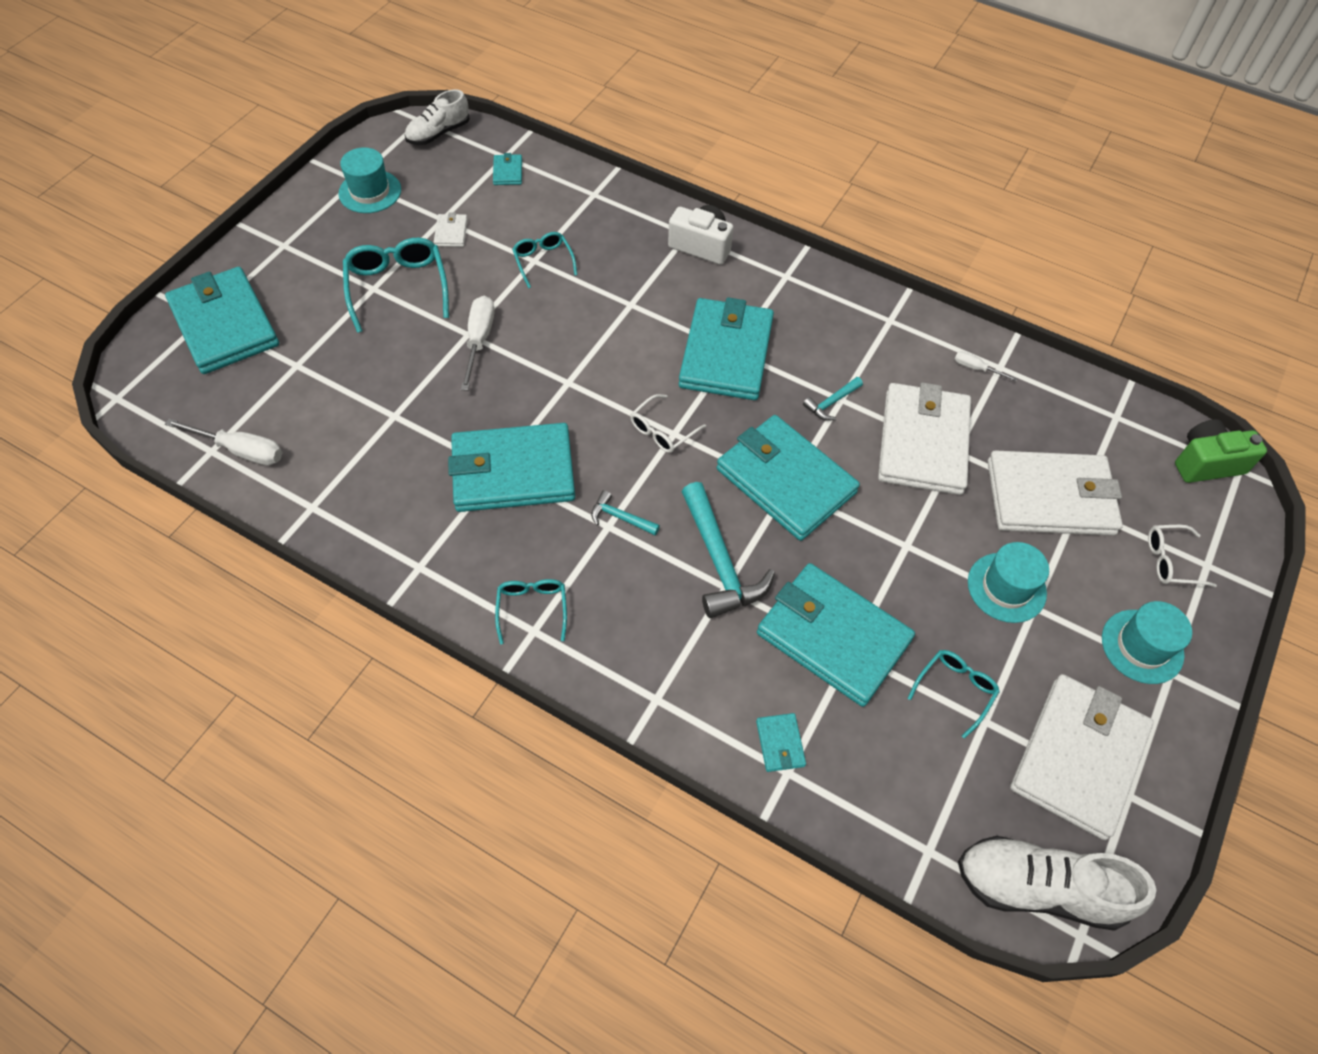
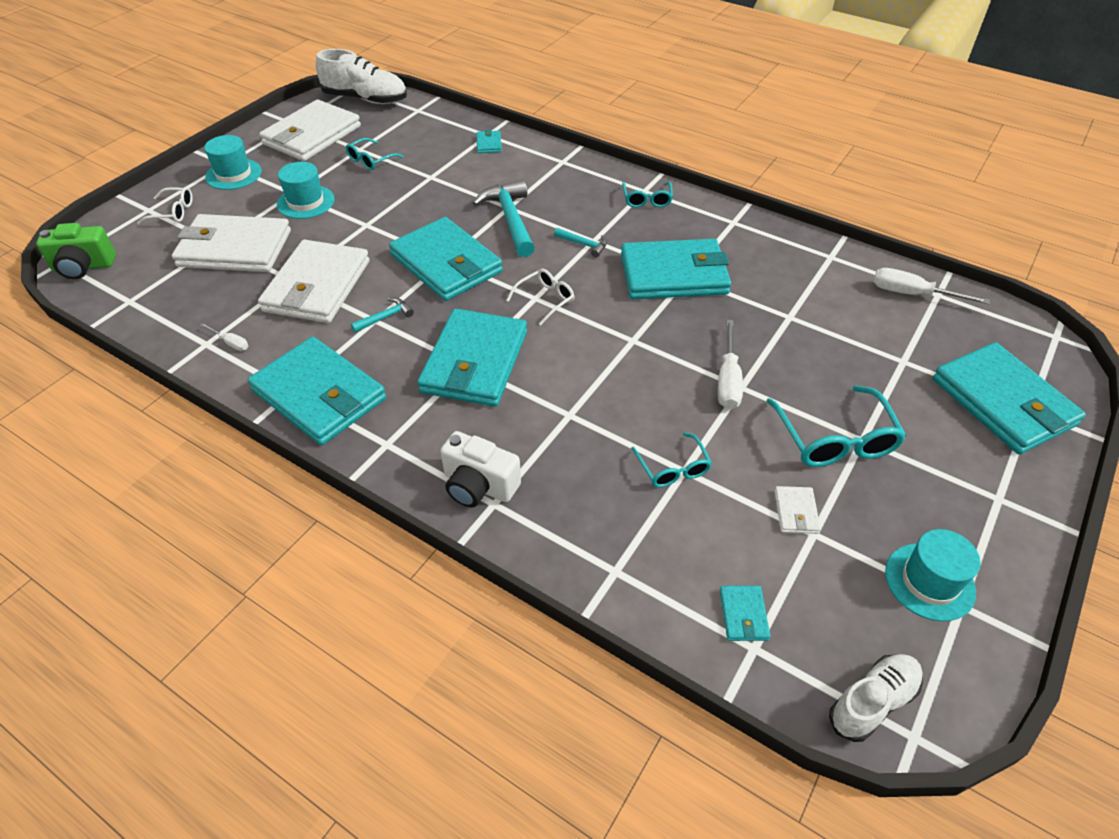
camera: 175 degrees left, 10 degrees down
(833, 637) = (440, 183): turquoise wallet -> turquoise wallet (319, 395)

